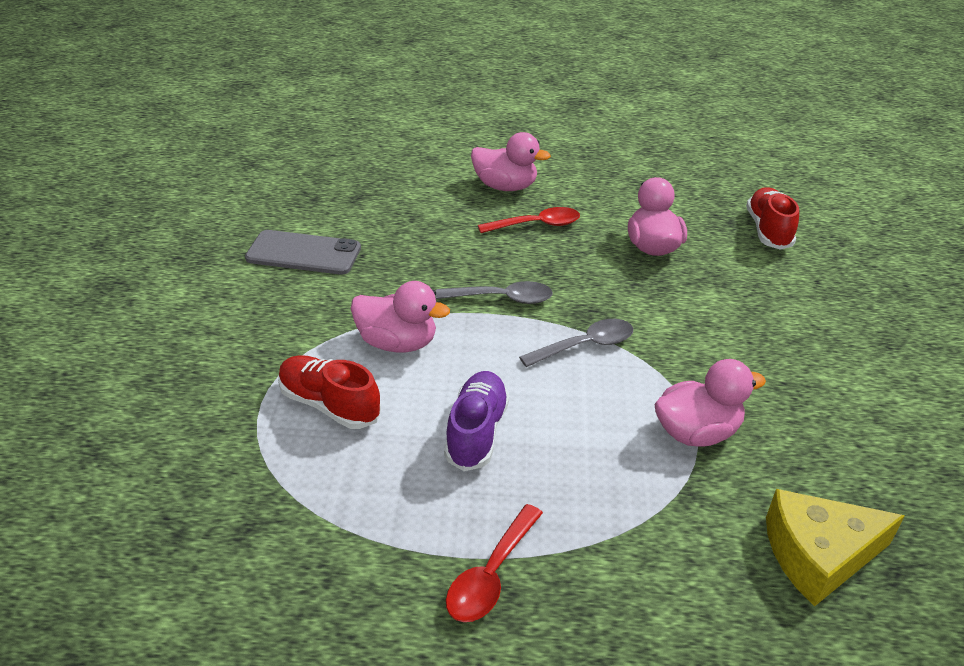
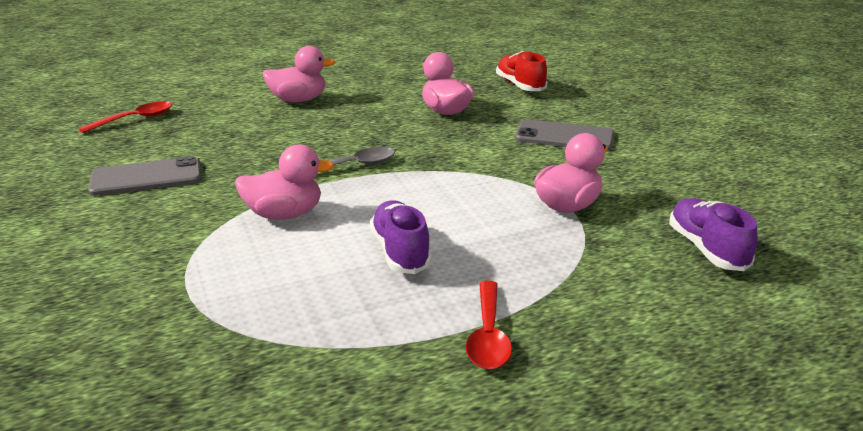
camera: 25 degrees left, 10 degrees down
(329, 405) = (254, 270): red shoe -> none
(536, 225) = (344, 117): red spoon -> red spoon (135, 119)
(585, 346) = (443, 178): grey spoon -> none
(766, 326) = (564, 136): none -> grey phone
(818, 555) = (707, 249): yellow cheese -> purple shoe

